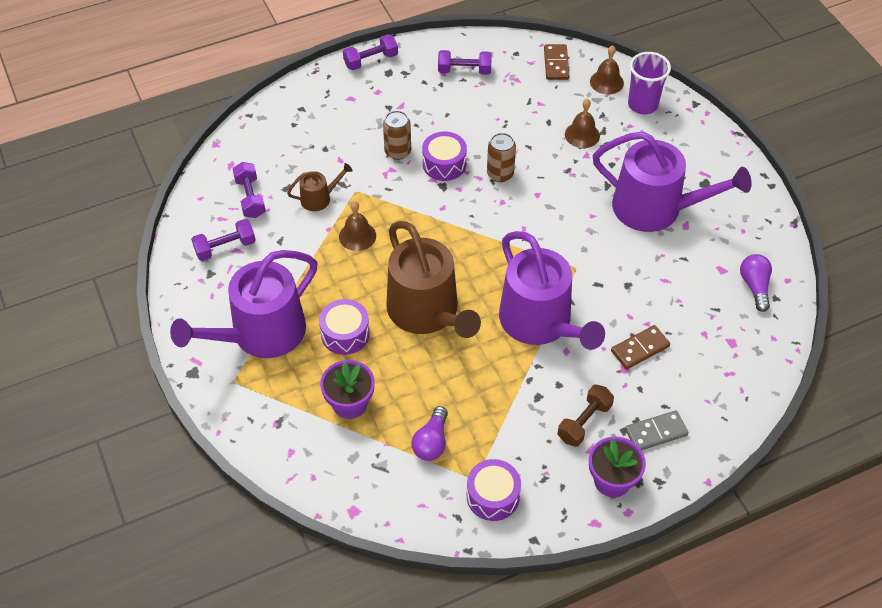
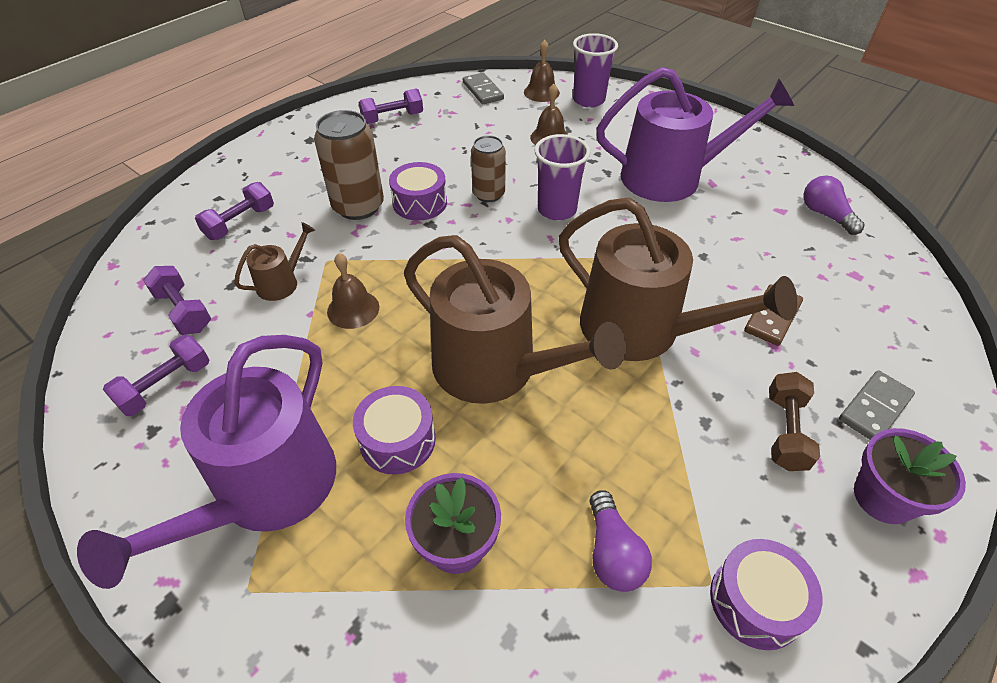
camera: 25 degrees left, 5 degrees down
(371, 60) = (283, 134): purple dumbbell -> purple dumbbell (240, 223)
(397, 151) = (358, 206): brown can -> brown can, size x1.57
(540, 322) = (641, 330): purple watering can -> brown watering can
(543, 206) = (557, 210): none -> purple cup
(556, 64) = (482, 91): brown domino -> grey domino

